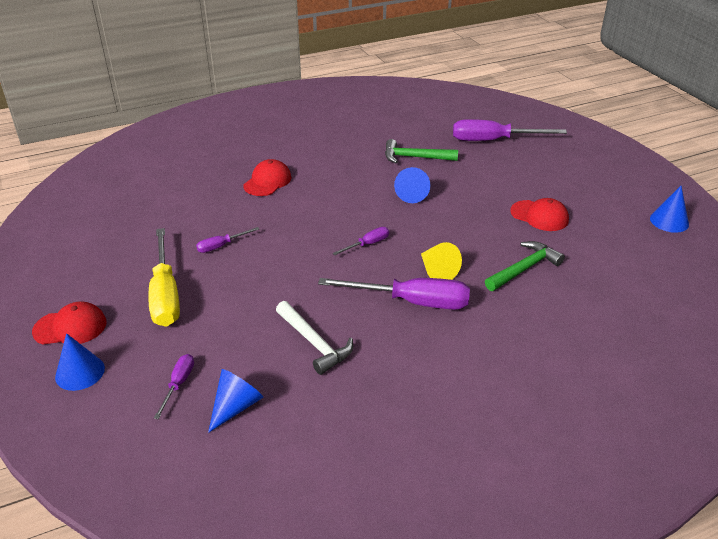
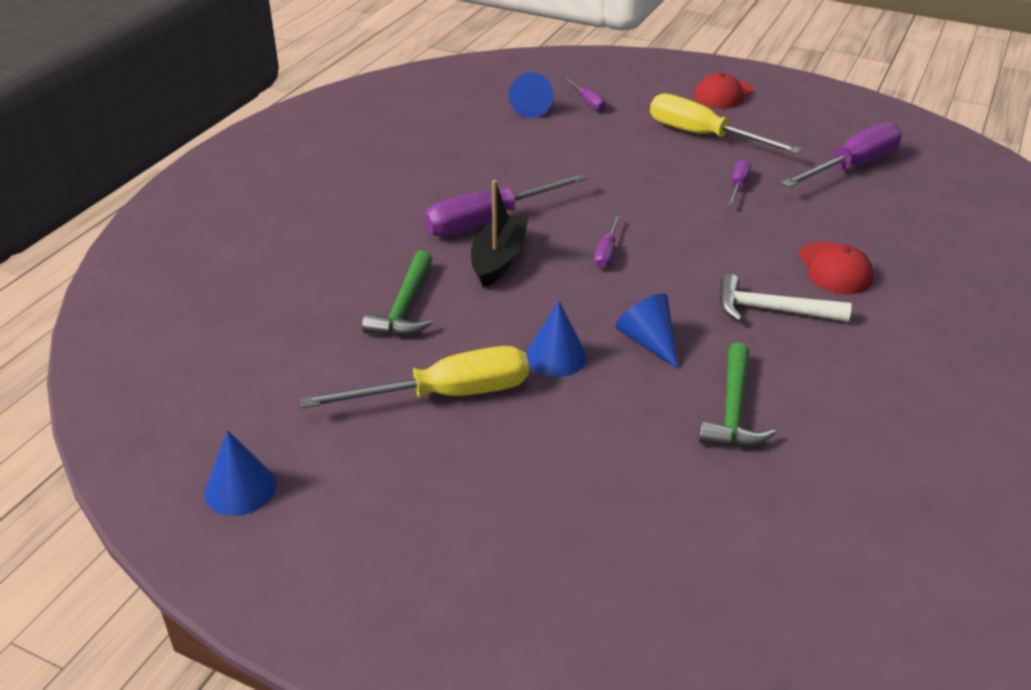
camera: 140 degrees right, 0 degrees up
(80, 372) = (662, 81): blue cone -> blue cone (556, 356)
(314, 343) = (530, 159): white hammer -> white hammer (771, 310)
(415, 157) = (733, 410): green hammer -> green hammer turned 135 degrees clockwise
(437, 271) = (498, 259): yellow cone -> black boat
(493, 140) = (667, 531): purple screwdriver -> purple screwdriver (852, 167)
(539, 216) = (446, 395): red cap -> yellow screwdriver

